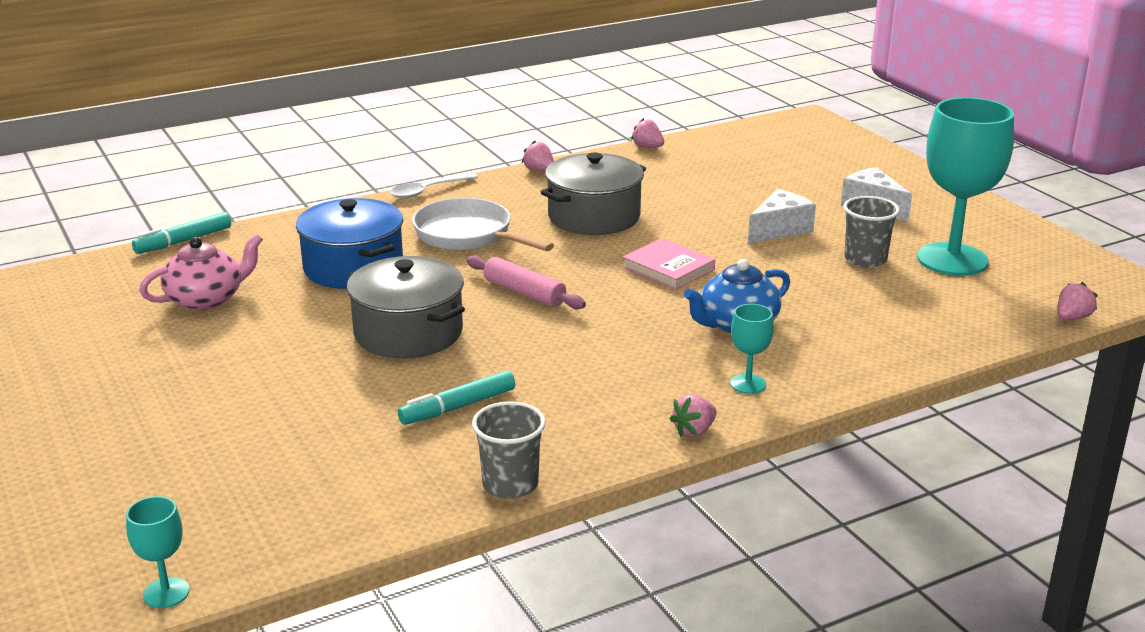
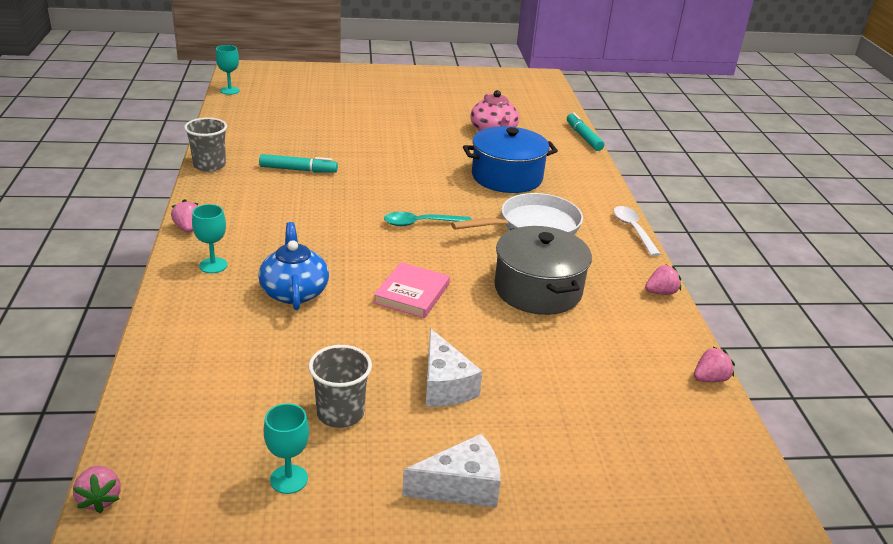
camera: 110 degrees right, 5 degrees up
(408, 333) = (399, 175): grey pot -> none
(458, 407) = (298, 170): turquoise marker -> turquoise marker turned 105 degrees clockwise
(524, 293) = (421, 223): pink rolling pin -> turquoise spoon
(668, 268) = (412, 293): pink book -> pink book turned 45 degrees counterclockwise
(952, 259) = (289, 479): turquoise goblet -> turquoise goblet, size x0.44

